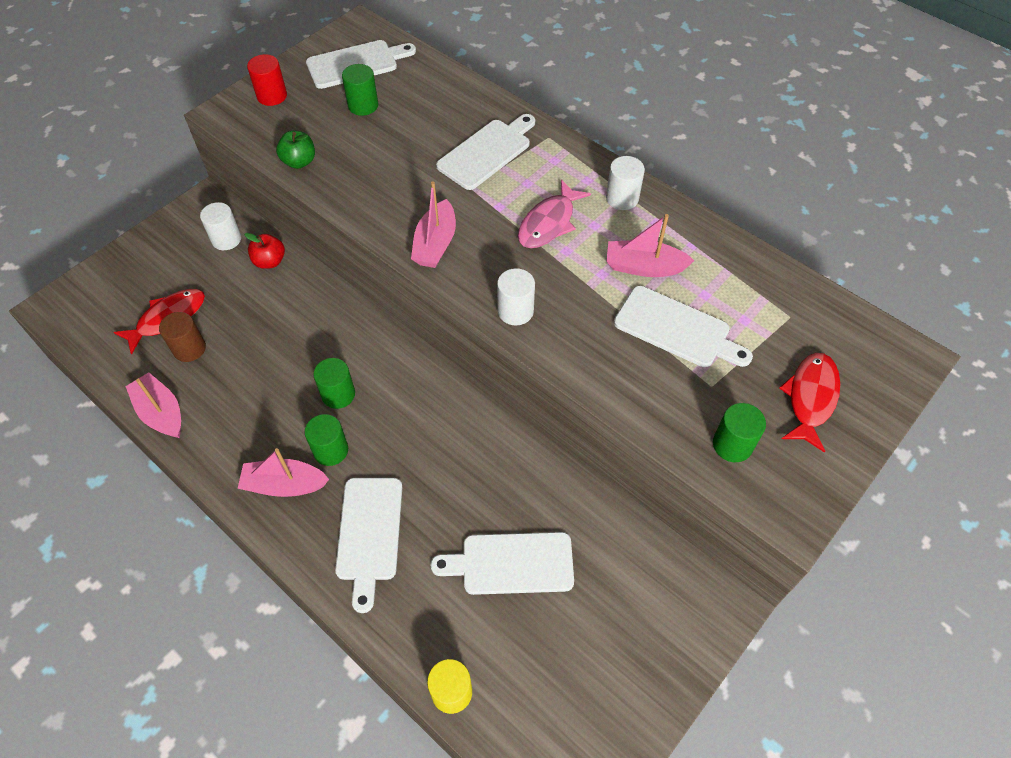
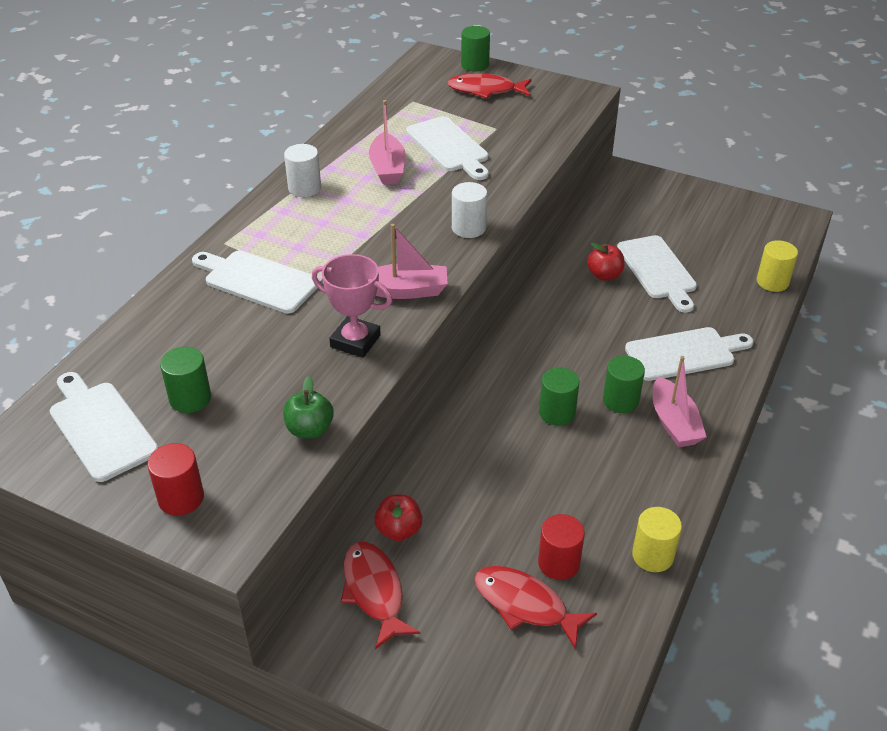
camera: 105 degrees left, 15 degrees down
(161, 412) = (652, 555): pink boat -> yellow cylinder
(189, 348) = (559, 563): brown cylinder -> red cylinder
(226, 239) = (374, 591): white cylinder -> red fish
(383, 200) = (355, 341): none -> pink trophy
(519, 503) = (604, 275): none -> red apple
(549, 223) = (351, 225): pink fish -> none
(676, 329) = (449, 147): white cutting board -> white cutting board turned 135 degrees clockwise
(732, 445) = (543, 117): green cylinder -> green cylinder (475, 65)

